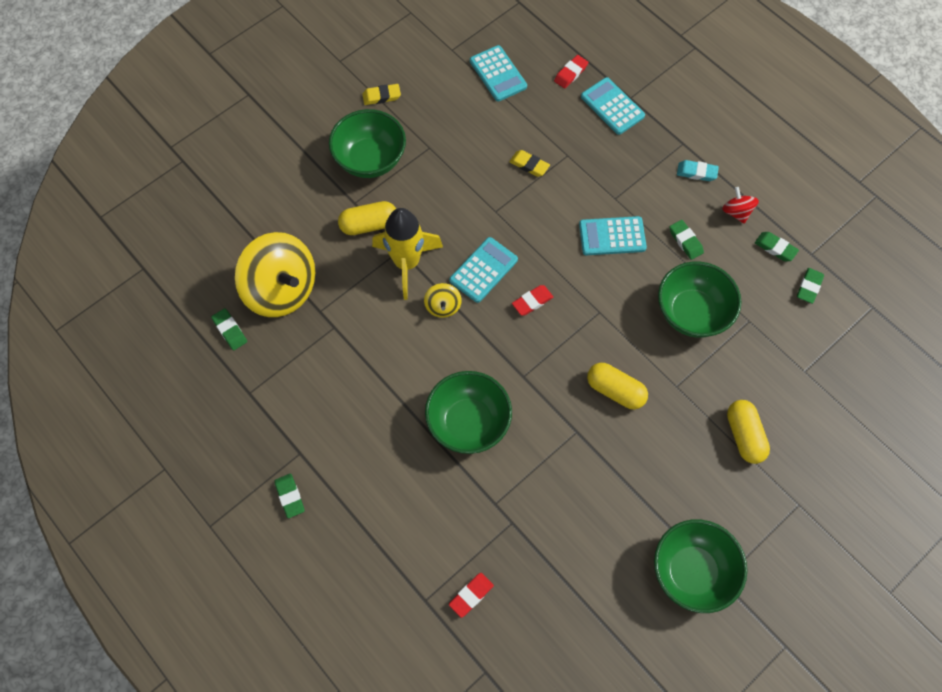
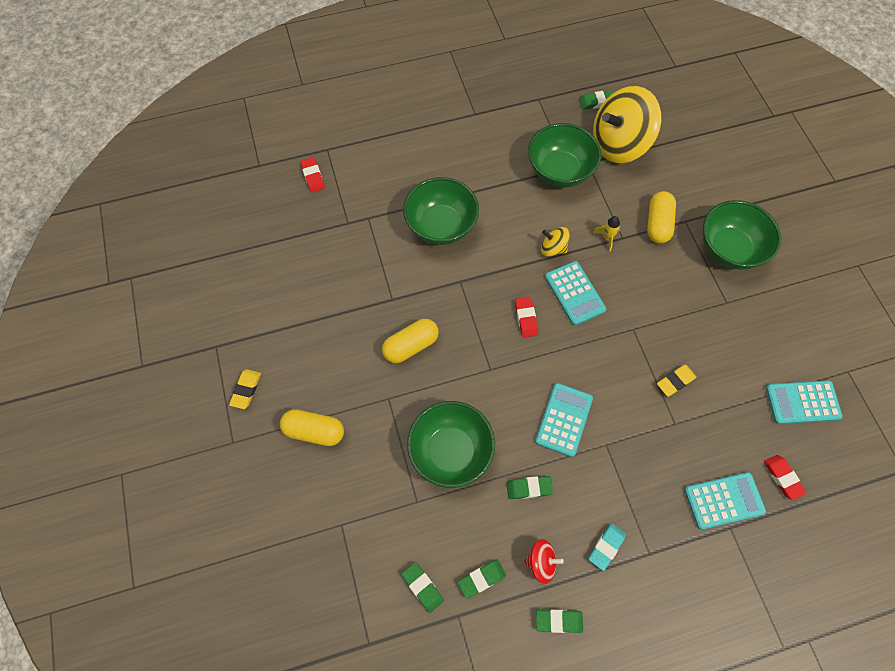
camera: 115 degrees right, 0 degrees up
(290, 496) = (446, 98): green eraser -> green eraser (558, 621)
(381, 96) = (802, 284): yellow eraser -> yellow eraser (246, 390)
(407, 263) = (607, 238): yellow rocket -> yellow rocket, size x0.41
(692, 571) = (236, 328): green bowl -> green bowl (559, 171)

